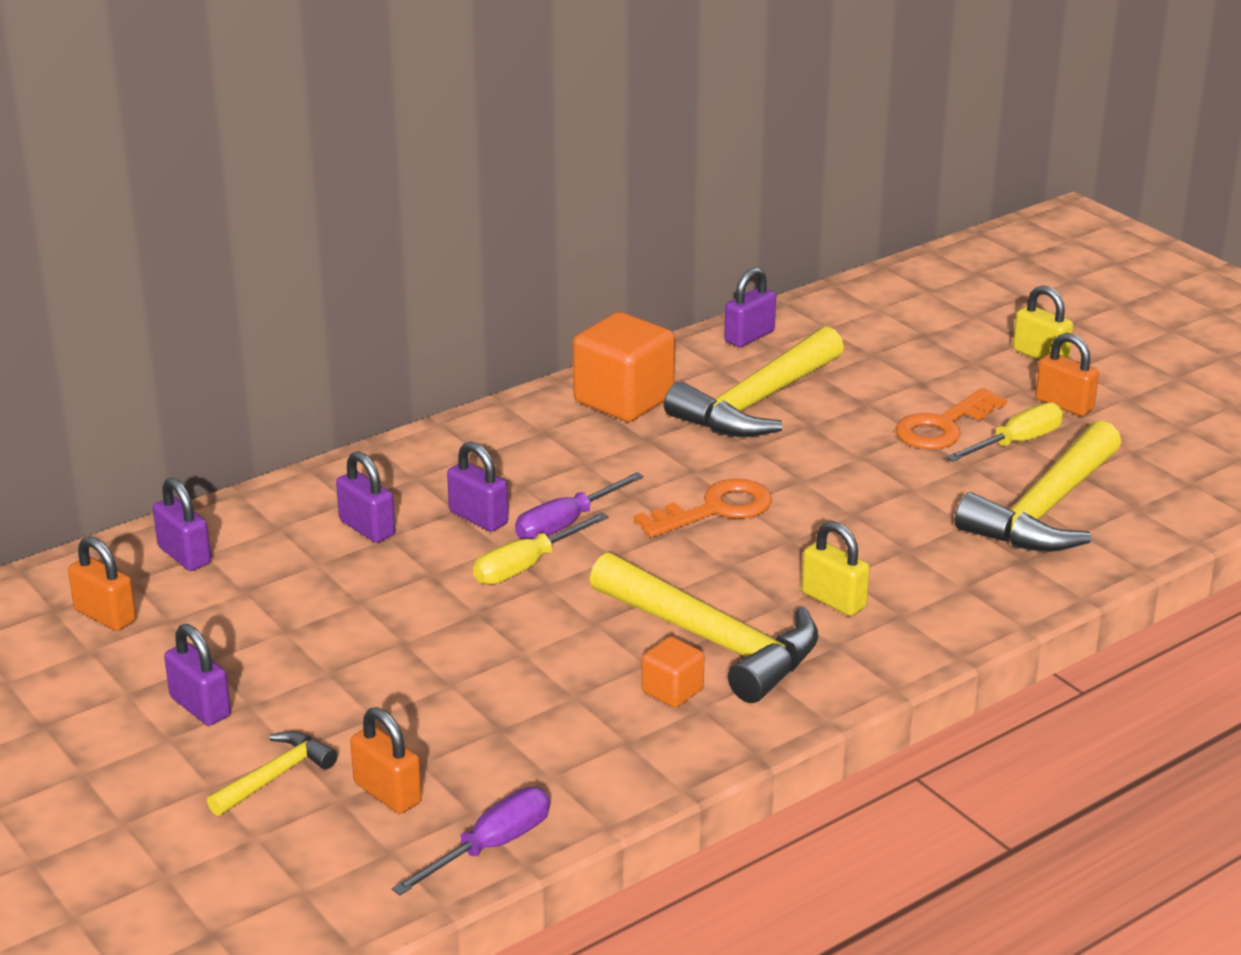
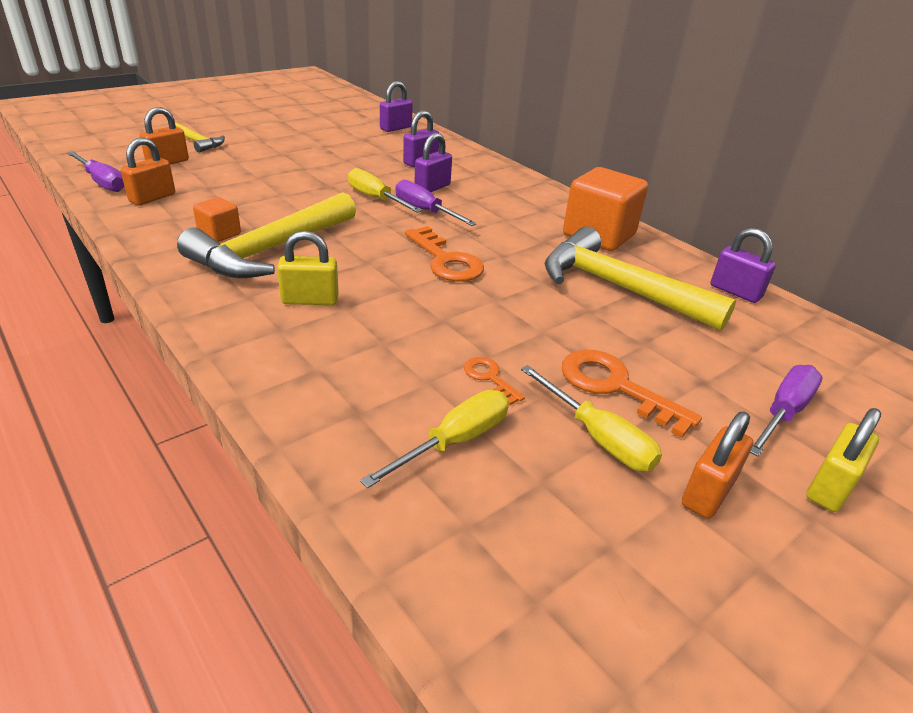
camera: 85 degrees right, 5 degrees up
(105, 615) = (346, 116): orange padlock -> orange padlock (152, 198)
(200, 707) = (264, 131): purple padlock -> none
(833, 600) = (310, 300): yellow padlock -> yellow padlock turned 45 degrees clockwise
(949, 489) = (489, 378): none -> orange key
(955, 354) = (783, 412): none -> purple screwdriver
(1045, 510) = (454, 441): yellow hammer -> yellow screwdriver

